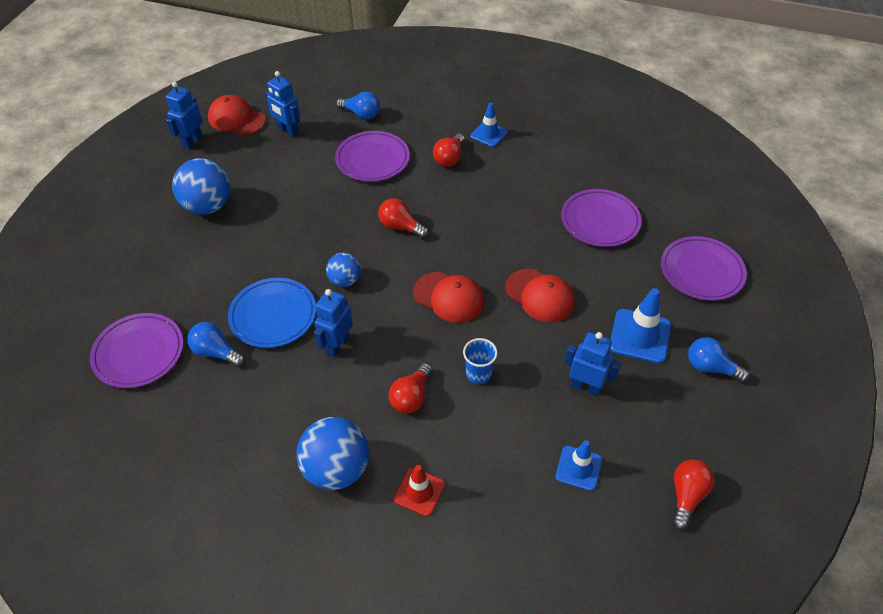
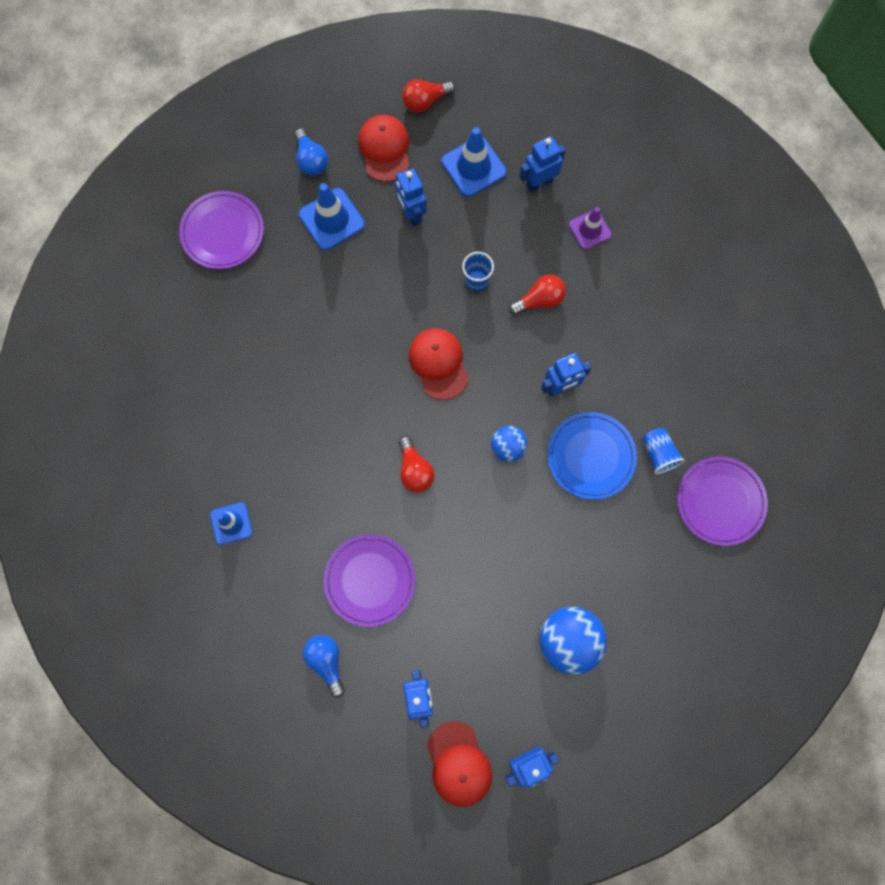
camera: 140 degrees left, 25 degrees up
(216, 352) = (658, 453): blue light bulb -> blue cup
(336, 469) = (633, 286): blue ball -> none
(419, 492) = (590, 230): red traffic cone -> purple traffic cone
(449, 158) = (297, 521): red light bulb -> none
(506, 500) = (539, 183): none -> blue robot
(540, 295) = (368, 309): red cap -> red cap (385, 149)
(578, 468) = (473, 167): blue traffic cone -> blue traffic cone, size x1.53
(600, 221) = (244, 340): purple plate -> none

